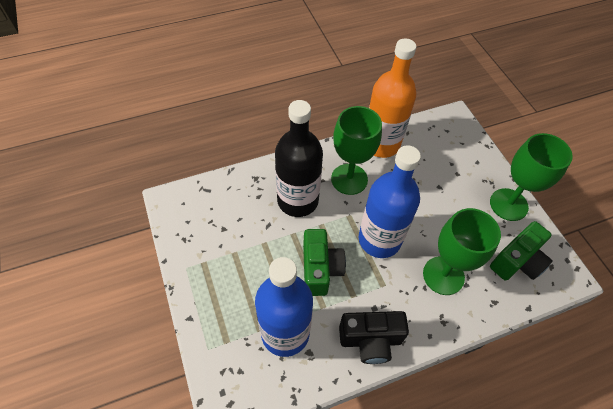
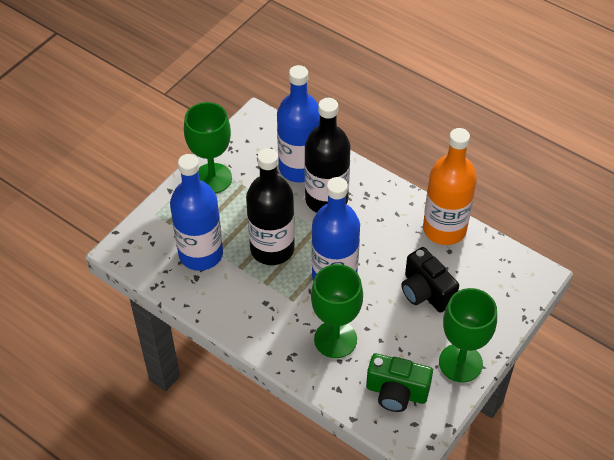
camera: 60 degrees right, 5 degrees down
(250, 200) = (299, 168): none -> blue bottle
(320, 269) = (272, 249): green camera -> black bottle
(349, 179) = (381, 224): green goblet -> green goblet (212, 178)
(370, 340) = (235, 312): black camera -> black camera (425, 292)

